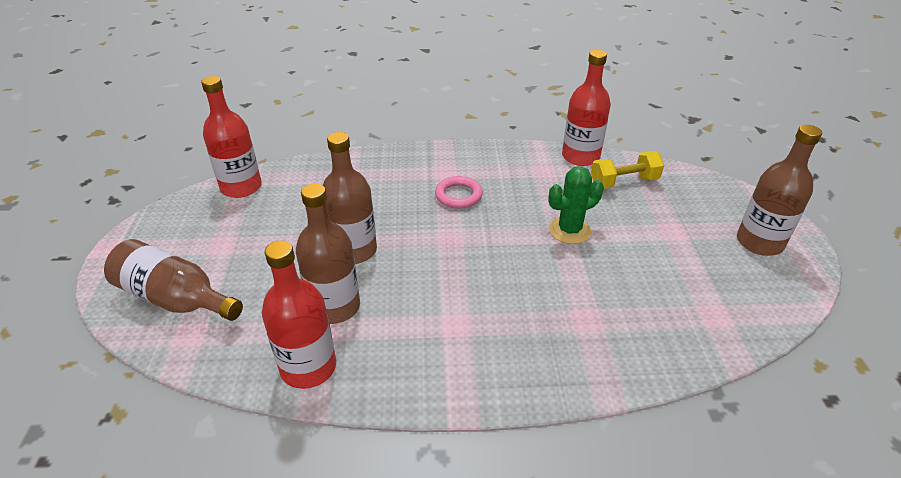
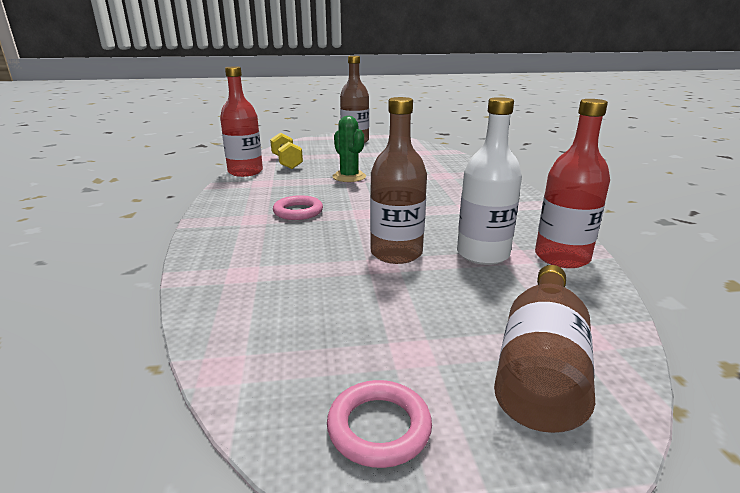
camera: 95 degrees left, 15 degrees down
(174, 227) = (379, 427): none -> pink ring
(241, 187) = (252, 367): red bottle -> none
(335, 307) = (482, 254): brown bottle -> white bottle

